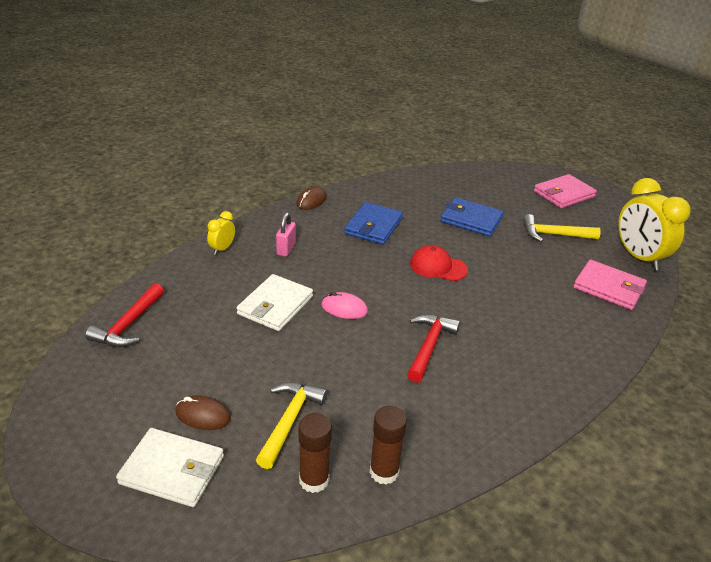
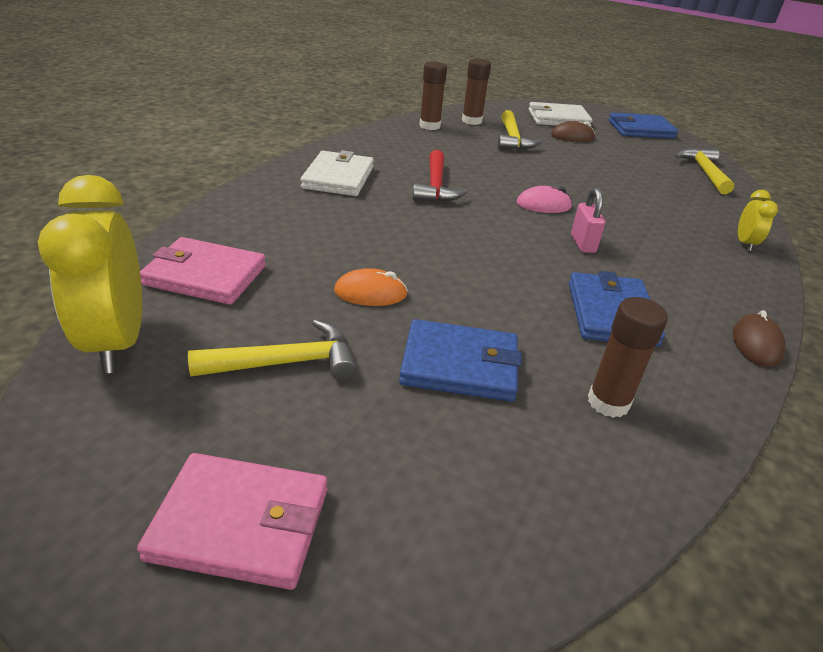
camera: 160 degrees right, 0 degrees up
(81, 420) = (640, 129): none -> blue wallet
(128, 324) = (704, 172): red hammer -> yellow hammer
(275, 305) = (611, 199): white wallet -> white wallet (338, 177)
(286, 249) = (679, 255): pink padlock -> pink padlock (582, 244)
(412, 196) = (608, 402): none -> brown glue stick
(438, 267) = (471, 265): red cap -> none
(508, 260) = (370, 293): none -> orange mouse
(564, 194) = (241, 523): pink wallet -> pink wallet turned 60 degrees clockwise
(638, 257) = (117, 342): yellow clock -> yellow clock turned 150 degrees counterclockwise

